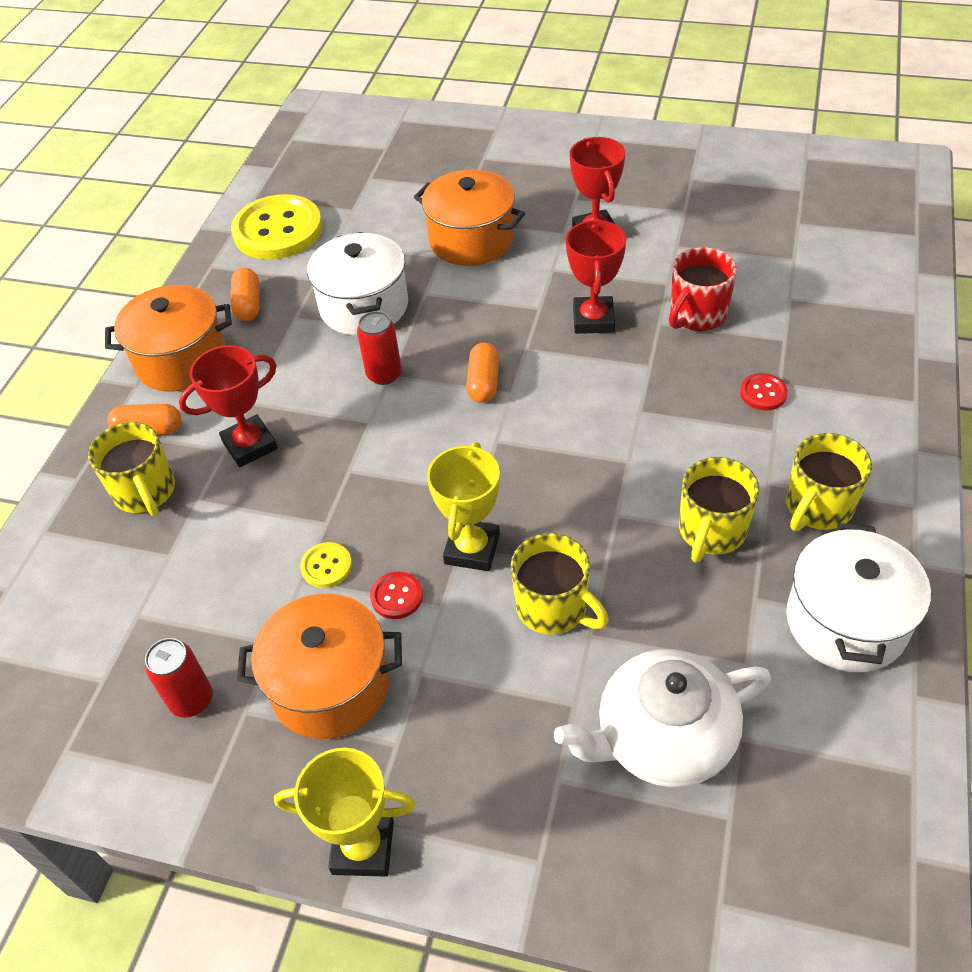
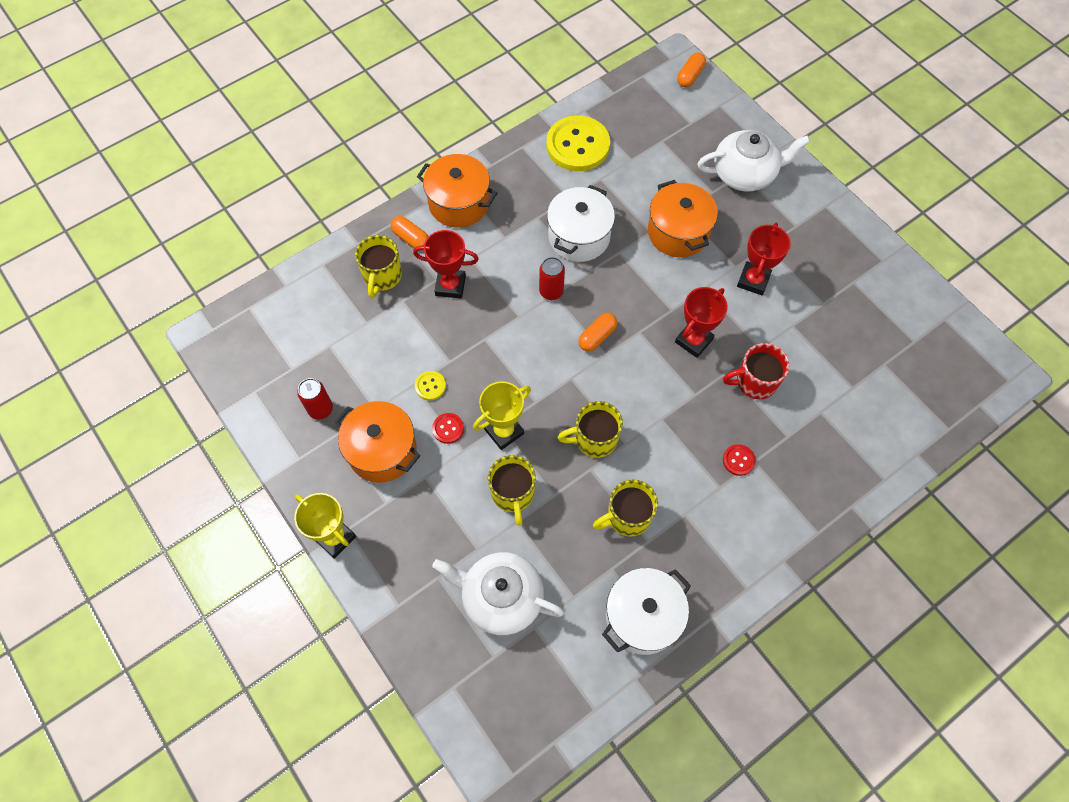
camera: 35 degrees right, 15 degrees up
(248, 304) = (520, 189): orange capsule -> orange capsule (690, 76)
(487, 156) = (745, 173): none -> white teapot
(818, 507) = (695, 548): yellow mug -> yellow mug (594, 439)

